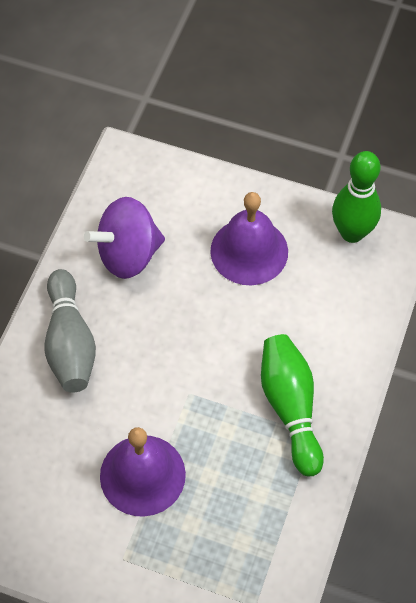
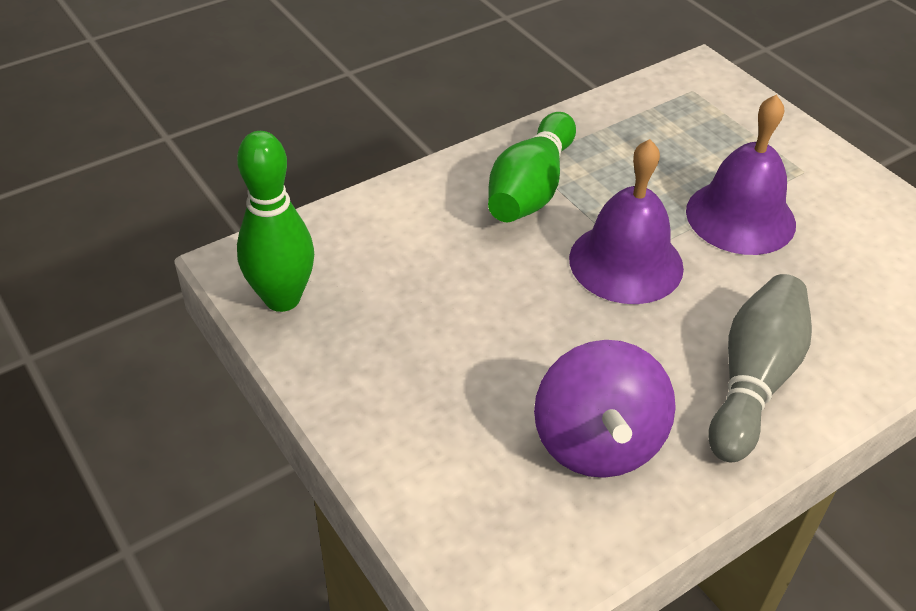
camera: 145 degrees left, 15 degrees down
(128, 254) = (597, 442): purple spinning top -> purple spinning top turned 75 degrees clockwise
(249, 251) = (428, 351): purple bell -> purple bell (626, 262)

